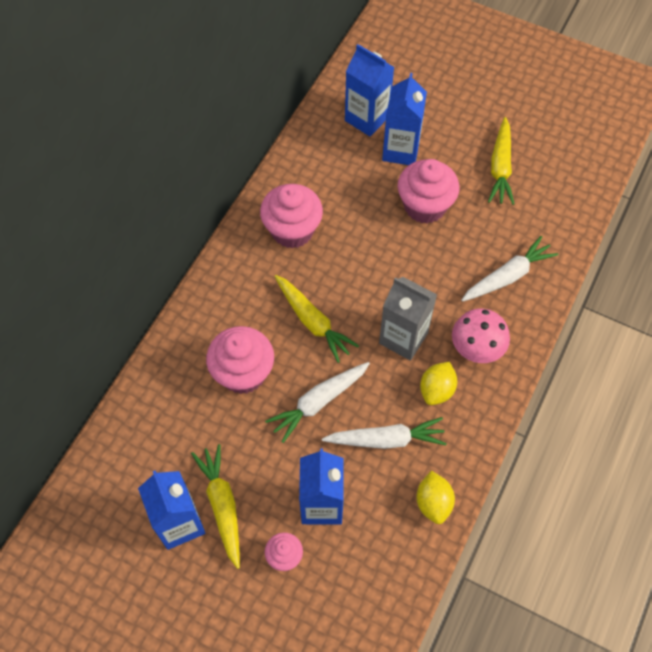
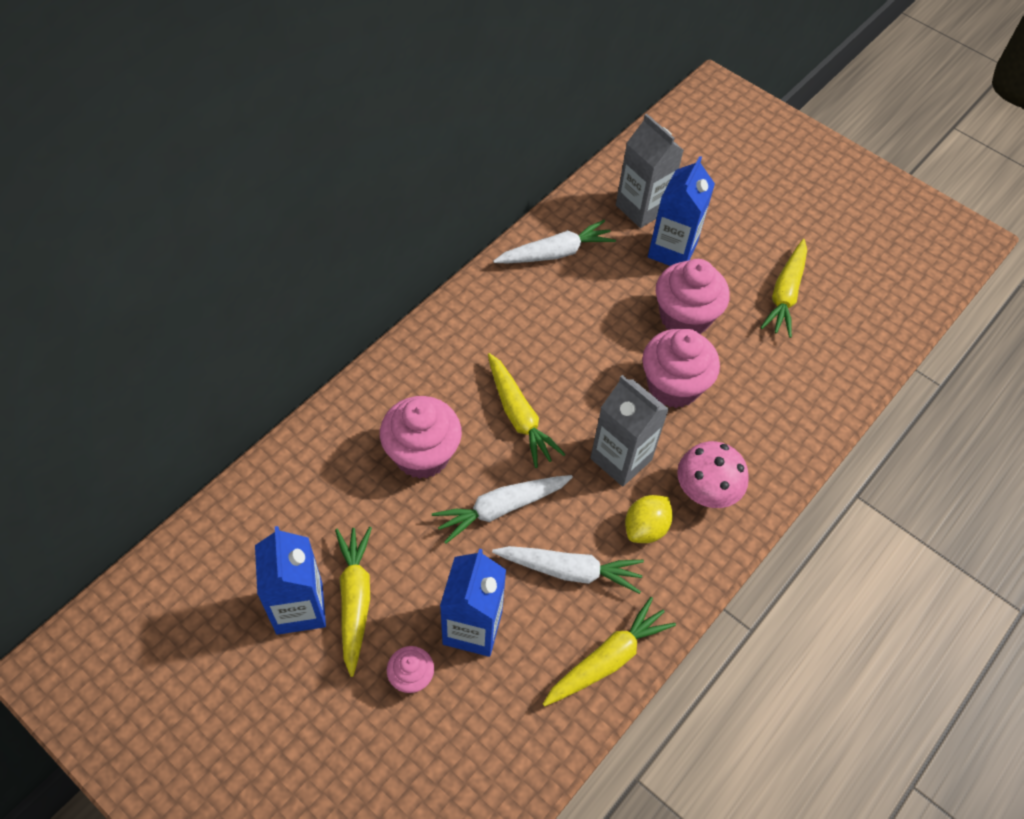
camera: 10 degrees right, 5 degrees down
(292, 230) = (523, 310): pink cupcake -> pink cupcake (673, 386)
(367, 119) = (641, 208): blue carton -> grey carton
(433, 502) = (607, 659): yellow lemon -> yellow carrot
(507, 276) = (764, 418): white carrot -> white carrot (555, 253)

